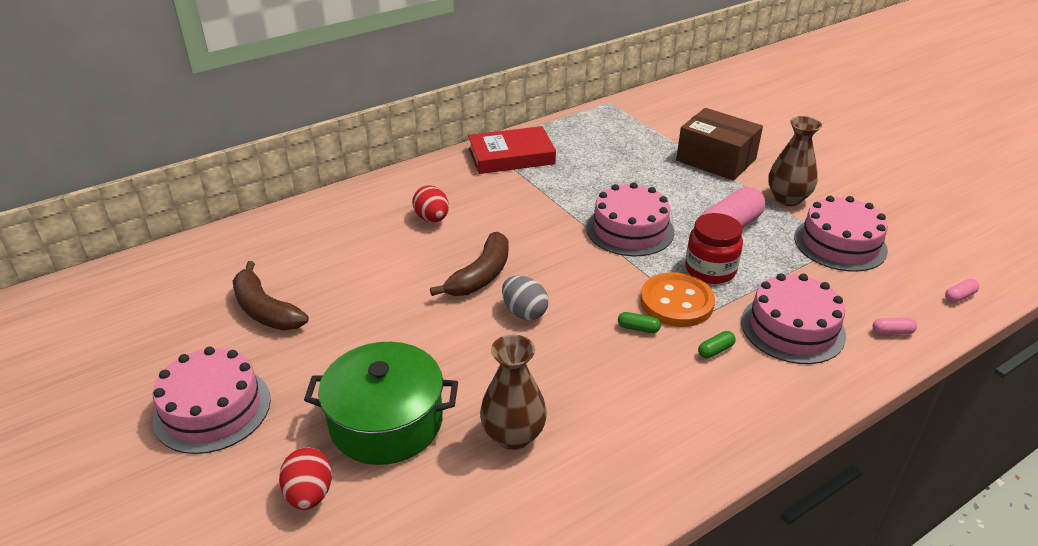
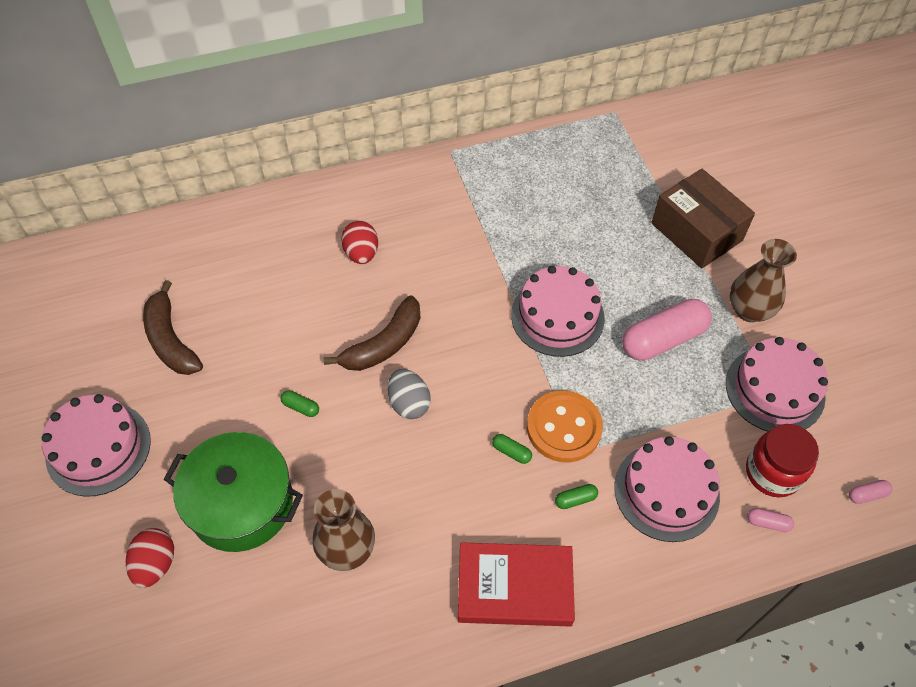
camera: 15 degrees right, 20 degrees up
(419, 335) = (301, 407): none -> green capsule
(511, 156) = (474, 177): red book -> red book (514, 587)
(710, 270) = (617, 393): red jar -> red jar (773, 472)

